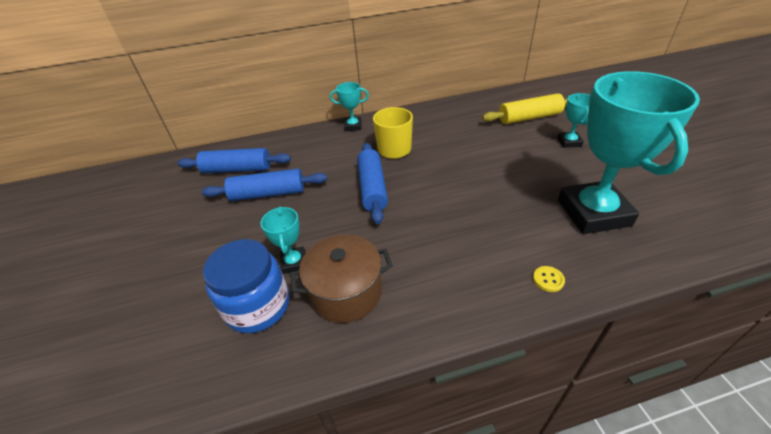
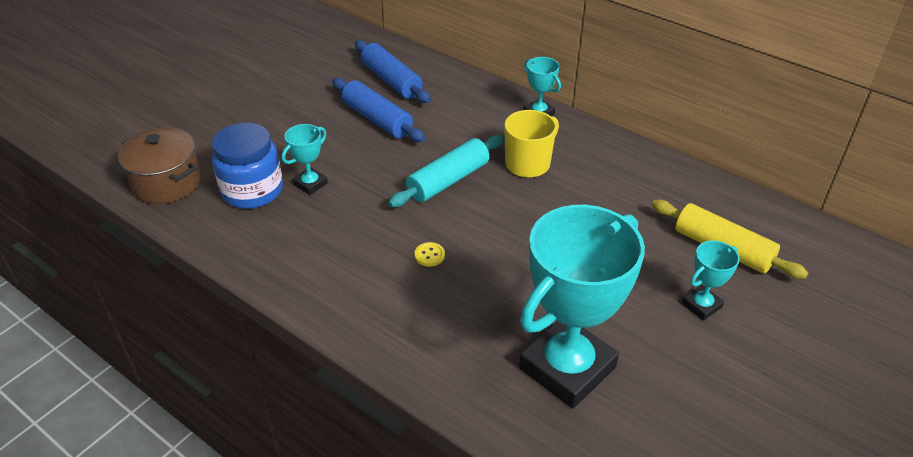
camera: 50 degrees right, 0 degrees up
(346, 292) = (303, 232): brown pot -> brown pot (167, 183)
(372, 188) = (448, 181): blue rolling pin -> turquoise rolling pin
(548, 279) = (425, 360): yellow button -> yellow button (429, 255)

